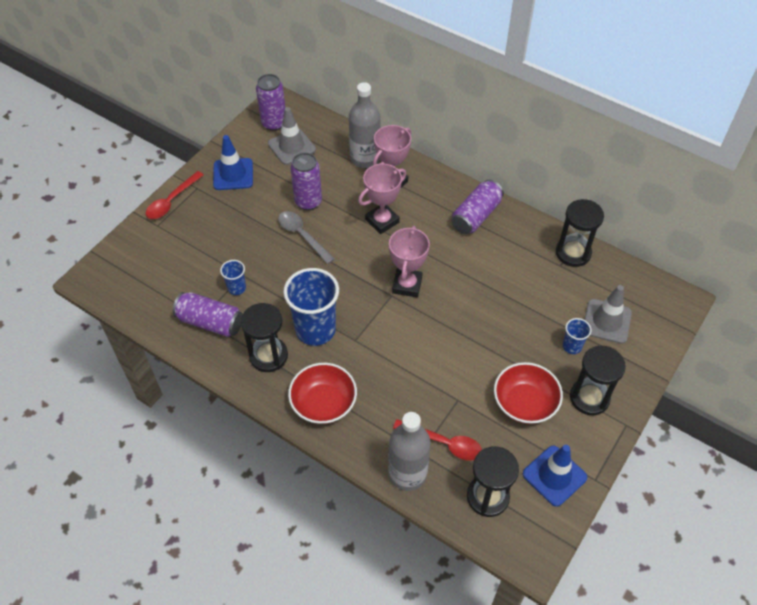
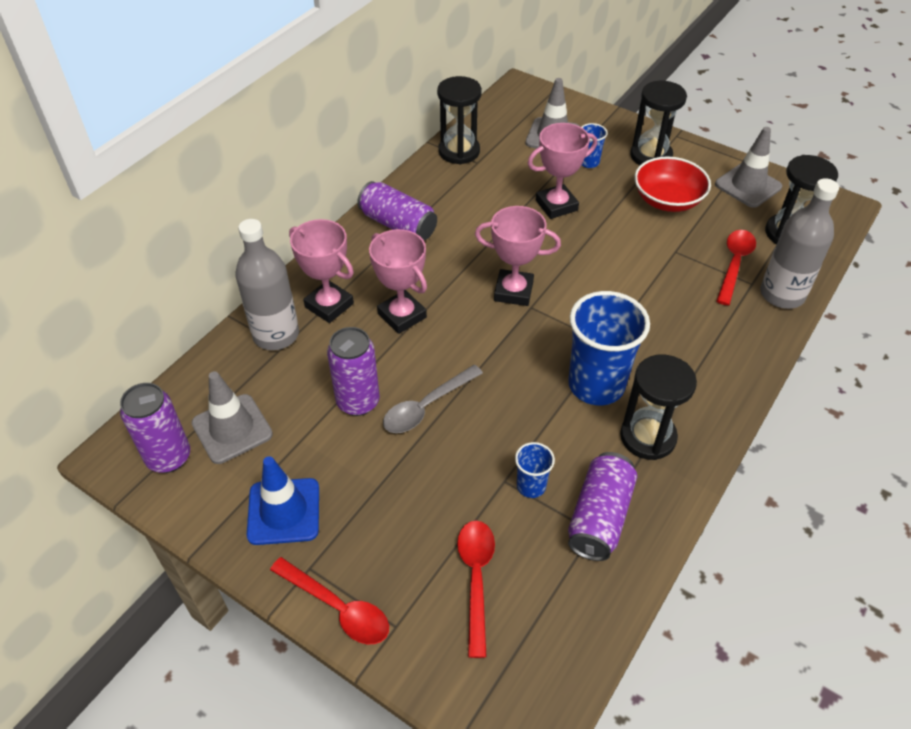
camera: 90 degrees left, 5 degrees down
(179, 260) = (476, 578): none -> red spoon
(323, 403) = (709, 373): red bowl -> none
(509, 318) = (556, 205): none -> pink trophy
(554, 476) = (748, 186): blue traffic cone -> grey traffic cone

